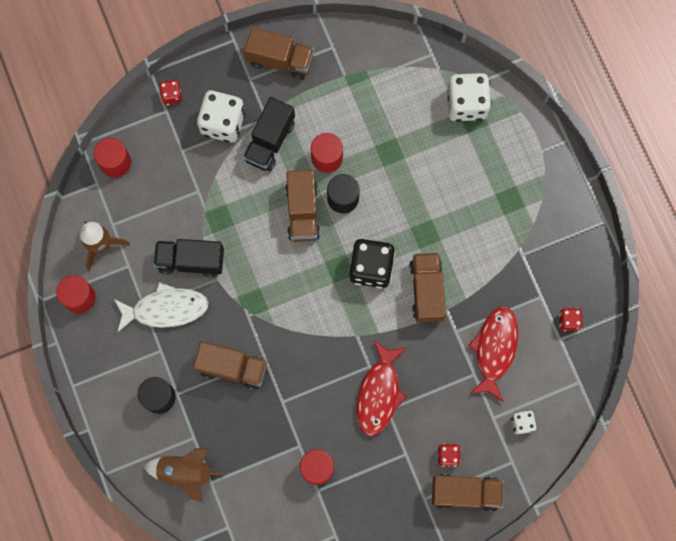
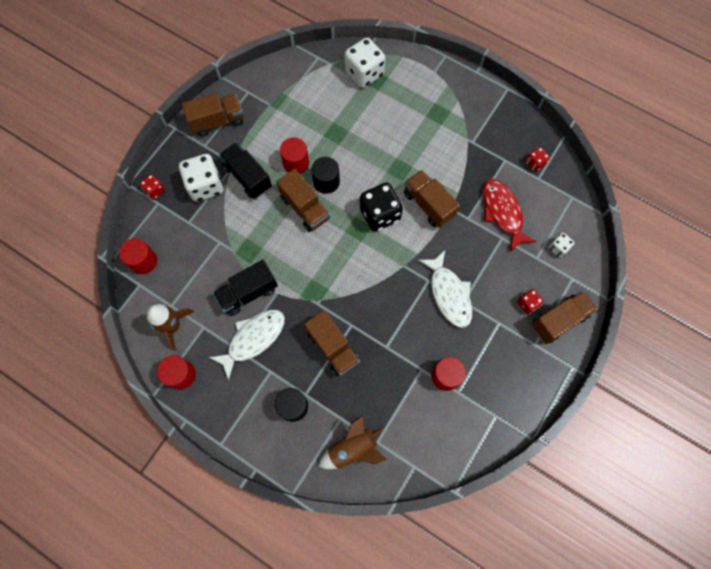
camera: 35 degrees left, 5 degrees down
(232, 368) = (333, 347): brown truck -> brown truck turned 75 degrees clockwise
(269, 141) = (248, 177): black truck -> black truck turned 150 degrees clockwise
(379, 393) = (449, 294): red fish -> white fish

